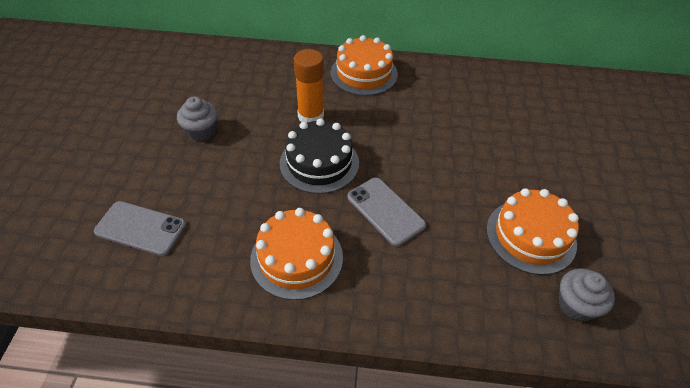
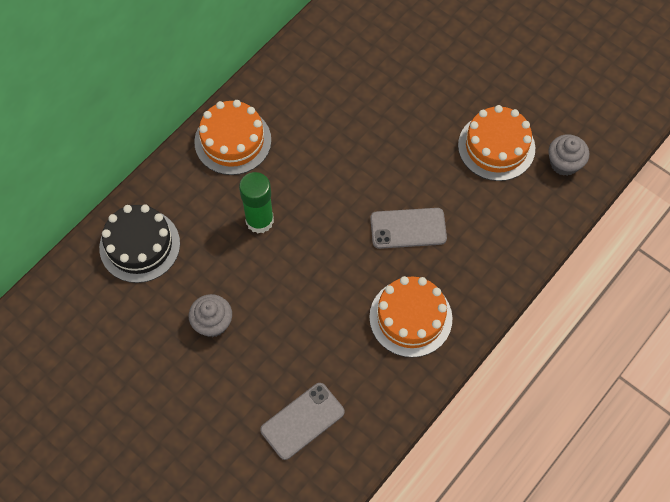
camera: 55 degrees left, 15 degrees up
(311, 116) = (259, 220): orange glue stick -> green glue stick
(319, 163) = (323, 246): black cake -> black cake (139, 245)

